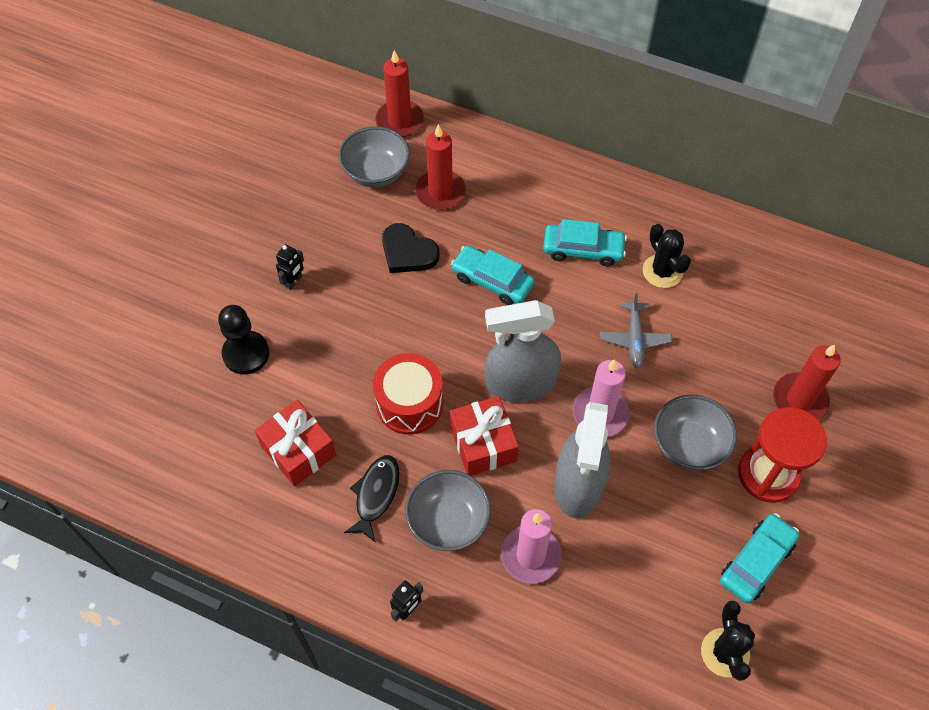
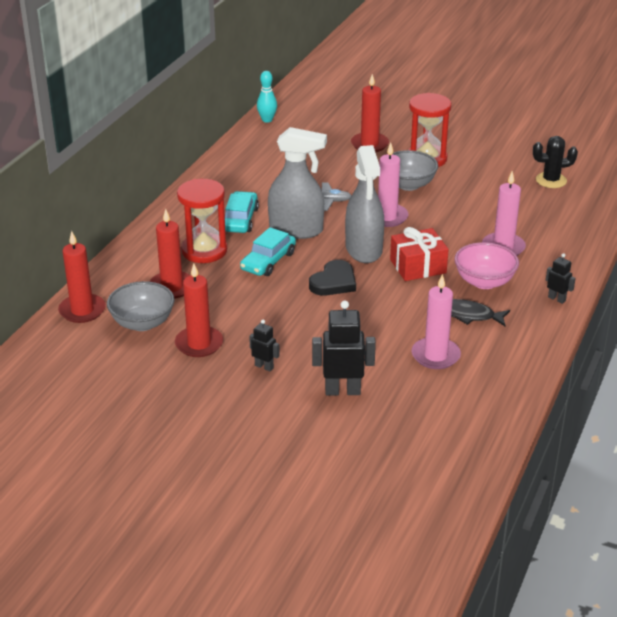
camera: 90 degrees left, 25 degrees down
(246, 354) = (342, 391): black pawn -> black robot
(298, 450) = (435, 356): red gift -> pink candle
(337, 223) = (199, 344): none -> red candle
(408, 252) = (236, 303): black heart -> black heart (334, 282)
(409, 404) = (386, 300): red drum -> none
(448, 521) = (484, 282): grey bowl -> pink bowl
(513, 217) = (204, 251): none -> red hourglass
(578, 485) = (445, 227): grey spray bottle -> grey spray bottle (296, 230)
(662, 271) = (263, 187): black cactus -> none
(756, 562) = (488, 166): turquoise car -> none
(850, 271) = (267, 120): none -> turquoise bowling pin

